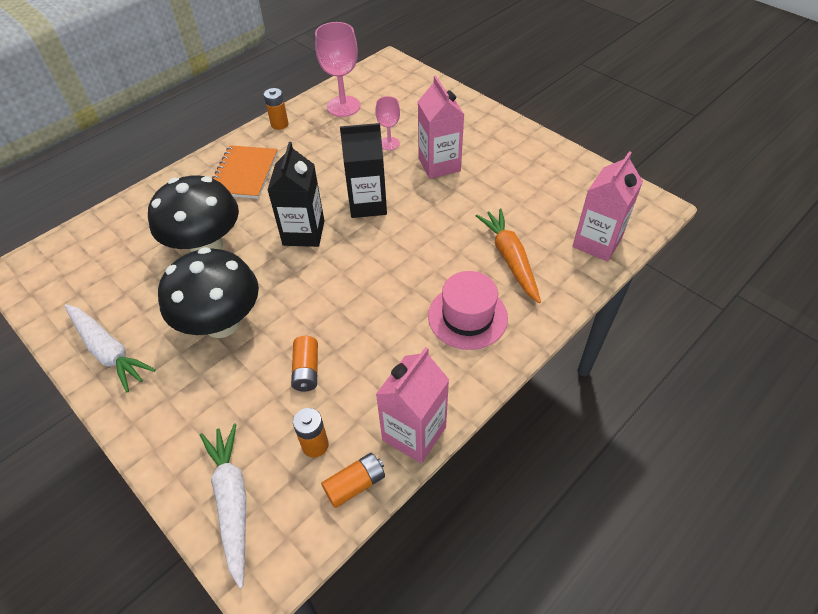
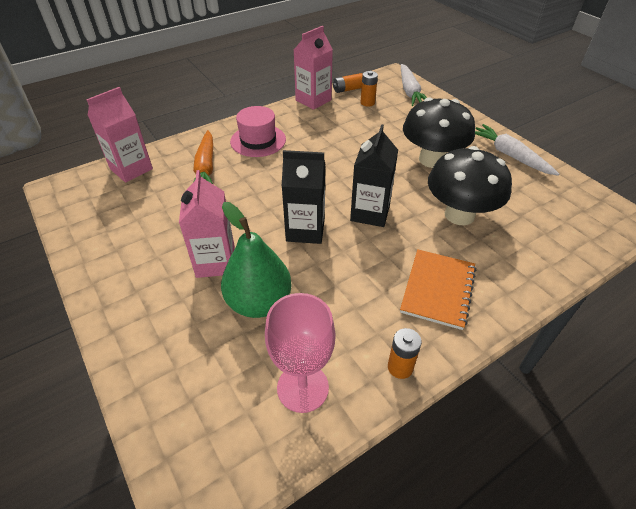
camera: 170 degrees left, 5 degrees down
(306, 370) = (371, 130): orange battery -> none
(389, 143) = (259, 302): pink goblet -> green pear

